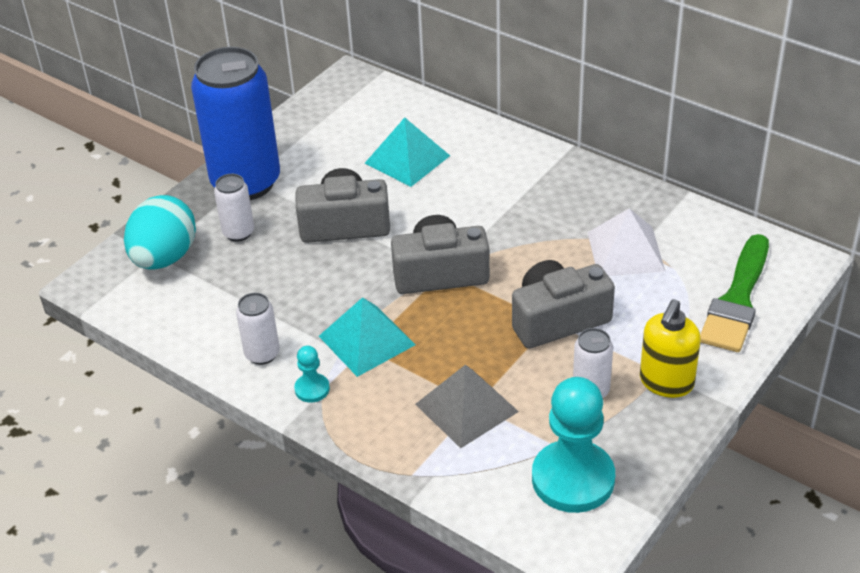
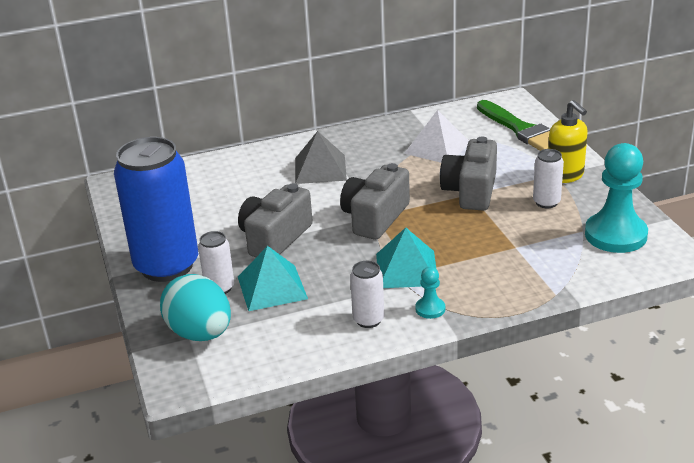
camera: 55 degrees left, 10 degrees down
(407, 159) = (241, 191): turquoise pyramid -> turquoise pyramid (272, 287)
(466, 407) = (515, 251): grey pyramid -> grey pyramid (320, 169)

